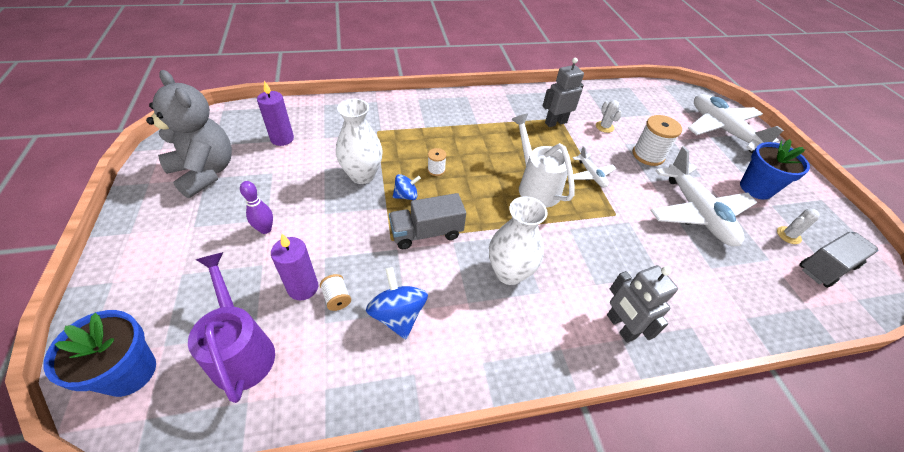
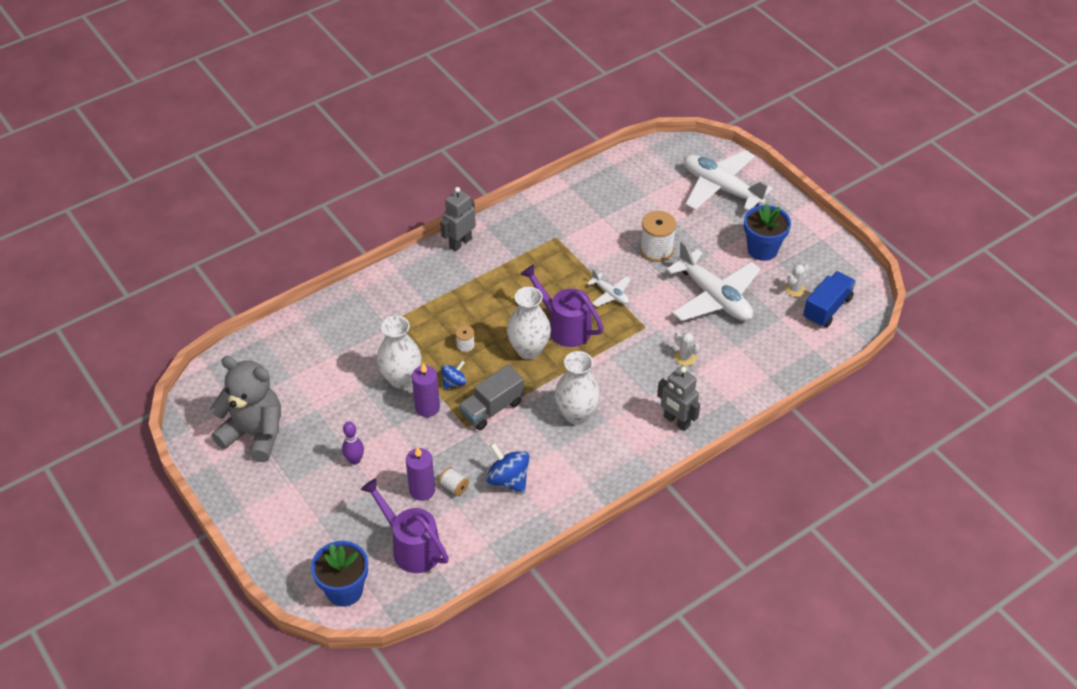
camera: 20 degrees left, 0 degrees up
(282, 139) = (296, 372): purple candle -> purple candle (427, 407)
(492, 193) = (529, 350): none -> white vase
(535, 186) = (564, 326): white watering can -> purple watering can
(555, 122) = (553, 245): grey robot -> grey robot (460, 243)
(604, 127) = (604, 231): white cactus -> white cactus (685, 357)
(826, 267) = (827, 308): grey truck -> blue truck

